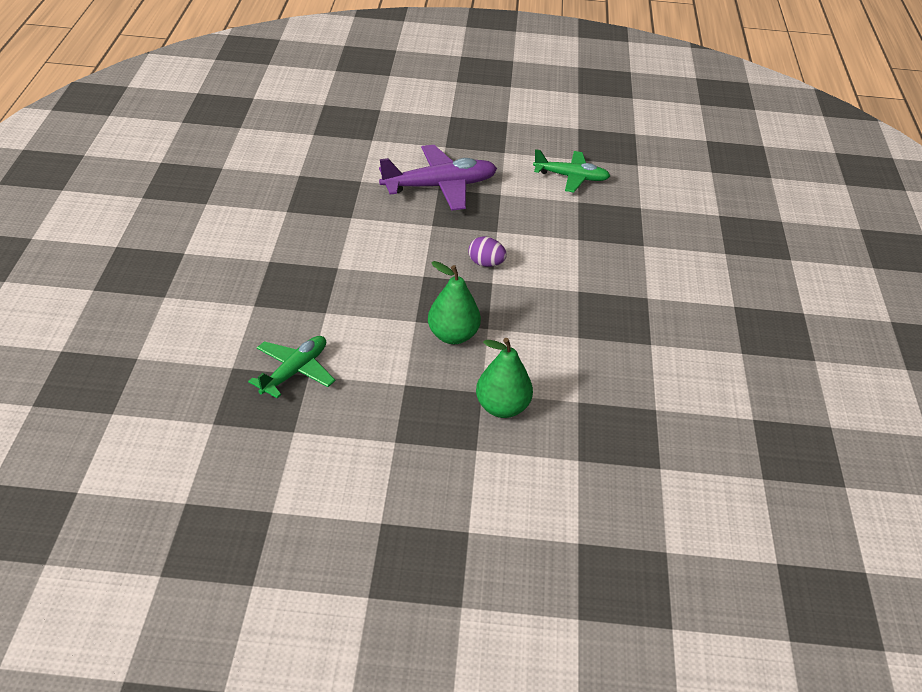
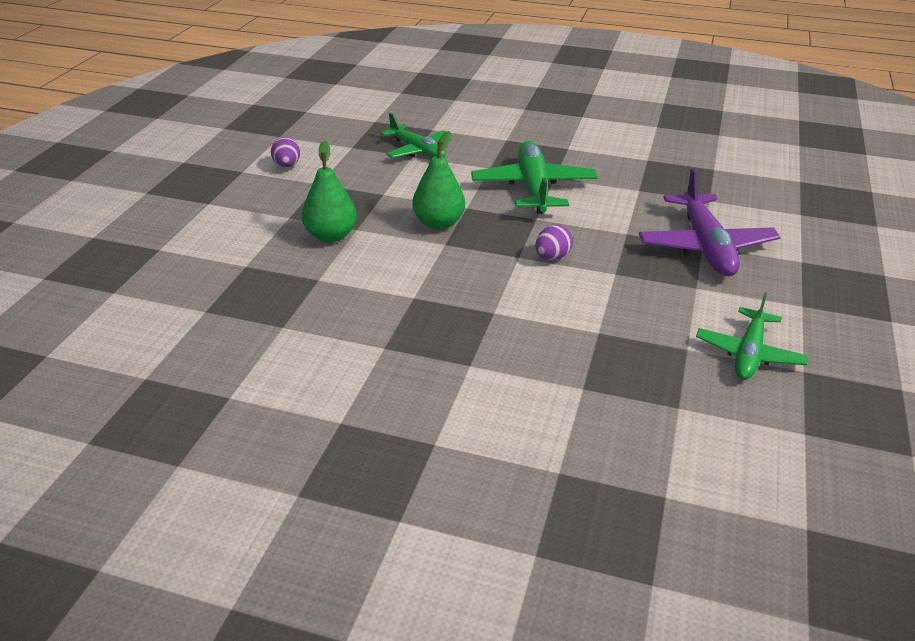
camera: 105 degrees right, 5 degrees down
(358, 481) = (287, 166): none -> purple egg
(364, 280) = (533, 188): none -> green plane

